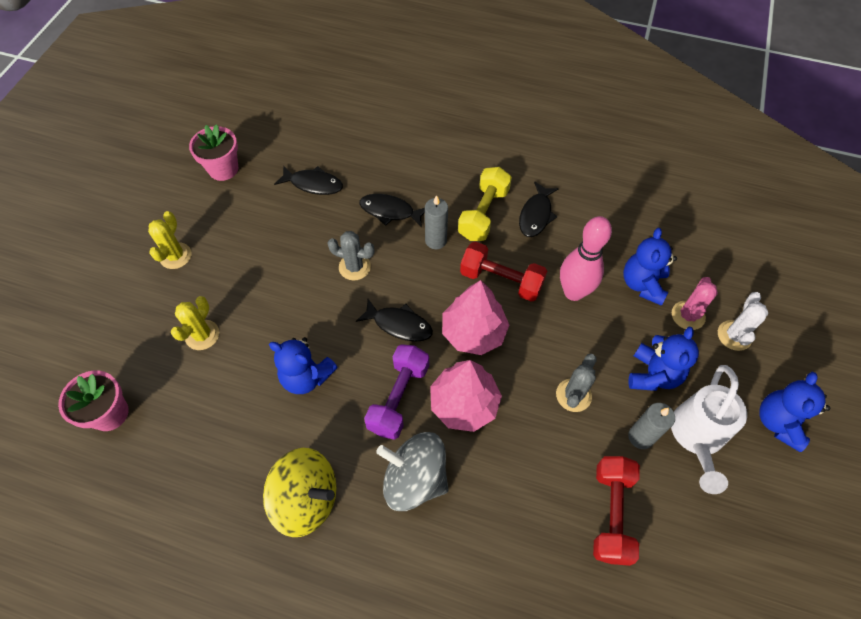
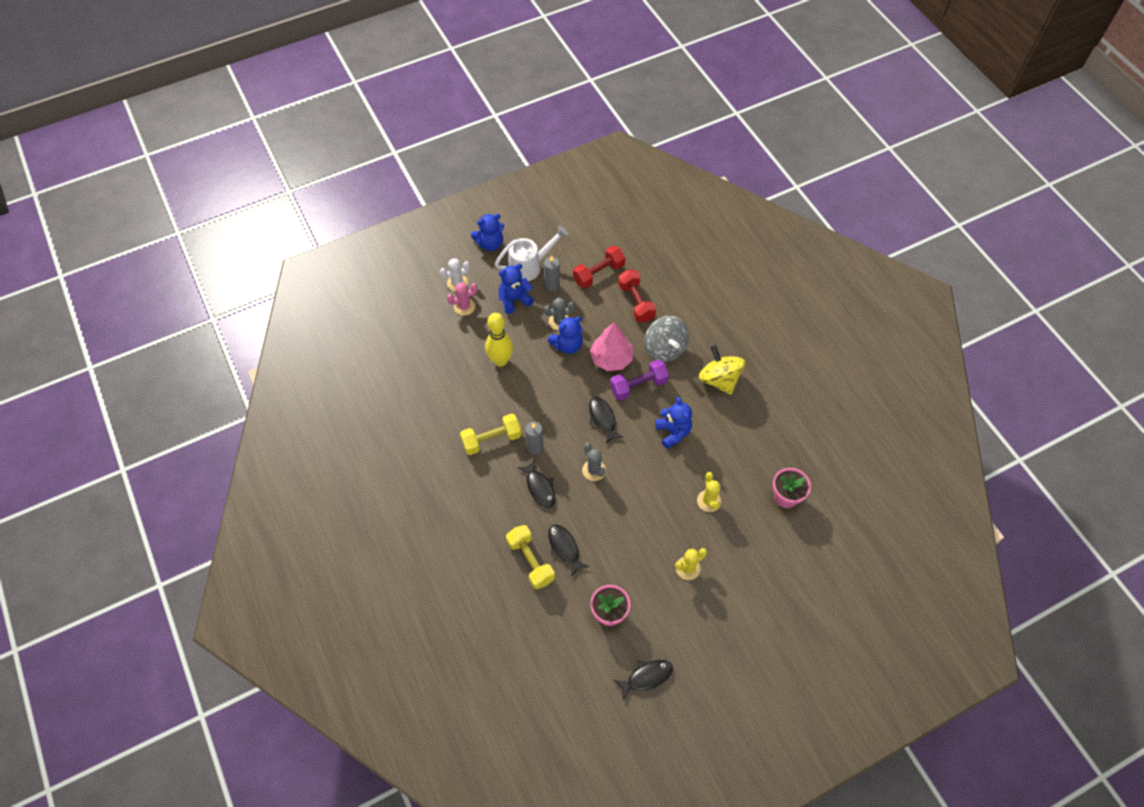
camera: 135 degrees left, 0 degrees up
(202, 335) = (708, 501): yellow cactus -> yellow cactus turned 75 degrees counterclockwise
(333, 154) = (530, 561): none -> yellow dumbbell
(473, 332) = (571, 384): pink tree -> none
(501, 280) = (527, 396): red dumbbell -> red dumbbell (636, 302)
(536, 215) = (465, 414): black fish -> black fish (646, 677)
(573, 292) = (500, 360): pink bowling pin -> yellow bowling pin
(642, 284) = (464, 336): blue teddy bear -> blue teddy bear (567, 345)

